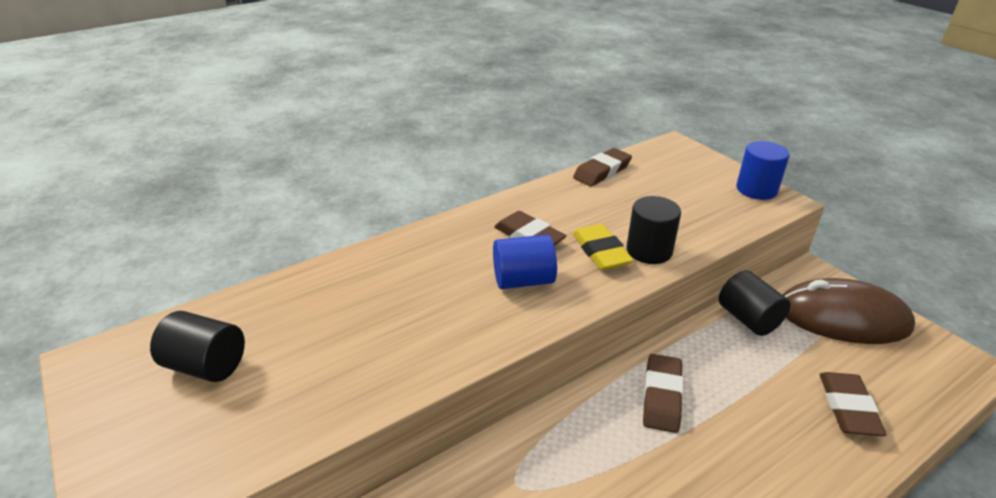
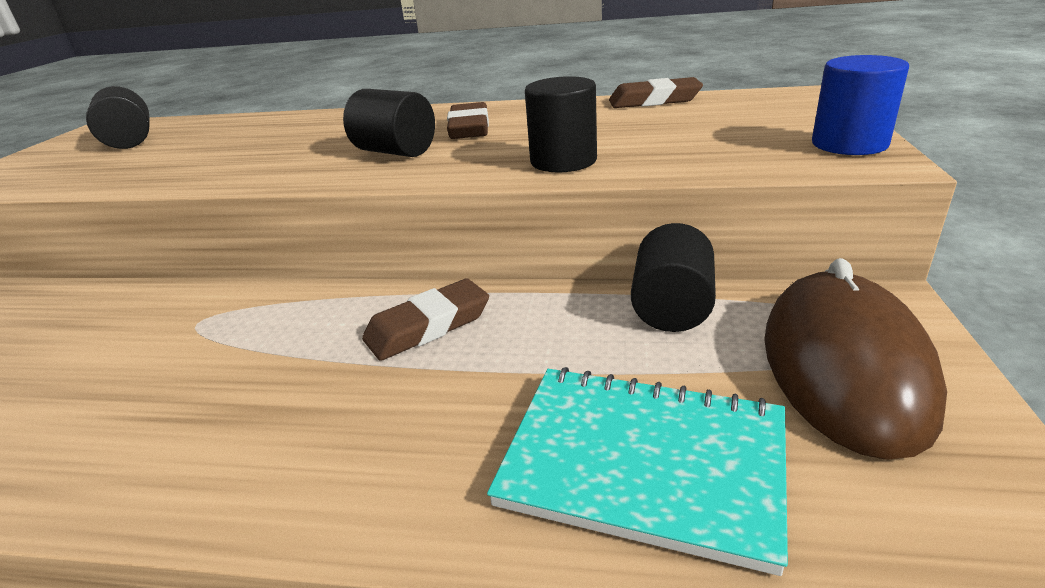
camera: 45 degrees right, 5 degrees down
(523, 280) = (395, 152): blue cylinder -> black cylinder
(601, 252) = (510, 151): yellow eraser -> none
(842, 317) = (844, 367): brown mouse -> brown mouse turned 45 degrees clockwise
(848, 407) = (643, 462): brown eraser -> turquoise notebook

